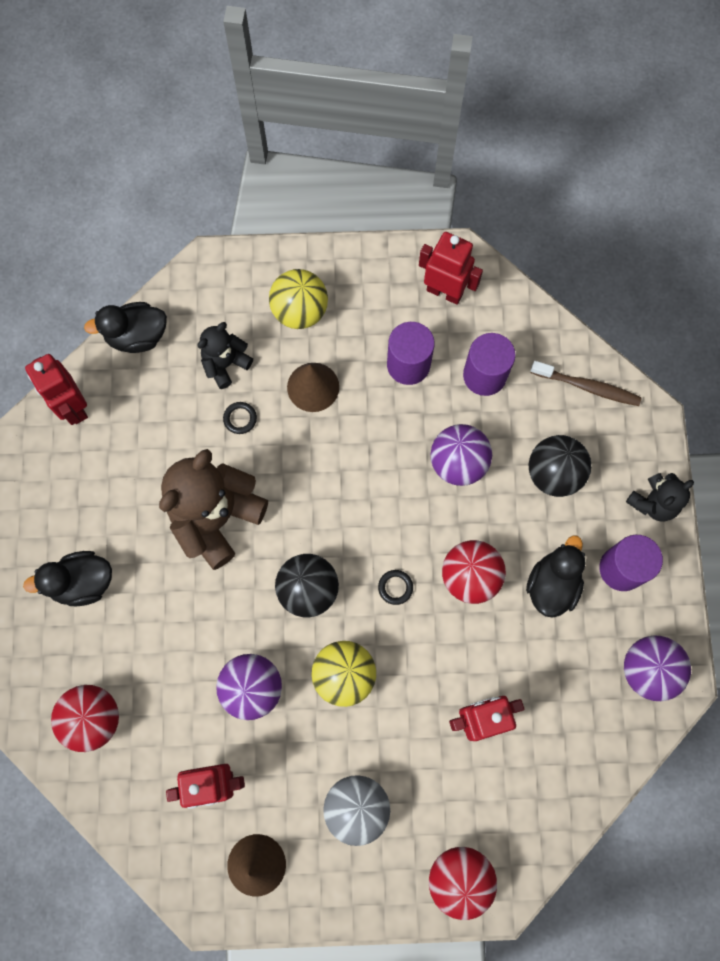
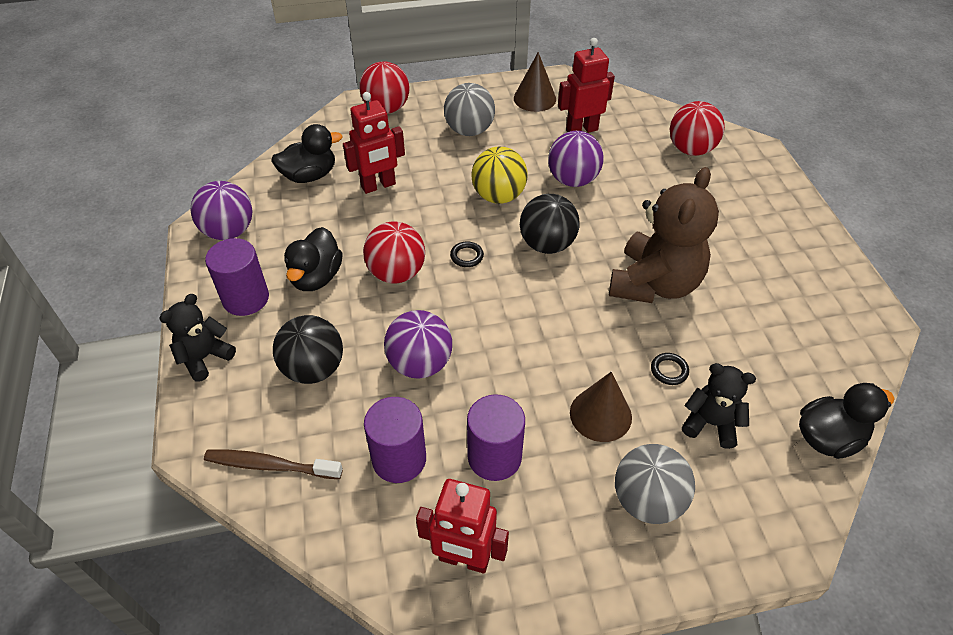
camera: 170 degrees right, 25 degrees down
(73, 407) = (851, 355): red robot -> none
(82, 582) = (750, 223): black duck -> black duck (309, 176)
(225, 364) = (710, 423): black teddy bear -> black teddy bear turned 105 degrees counterclockwise
(300, 311) = (647, 500): yellow ball -> grey ball

